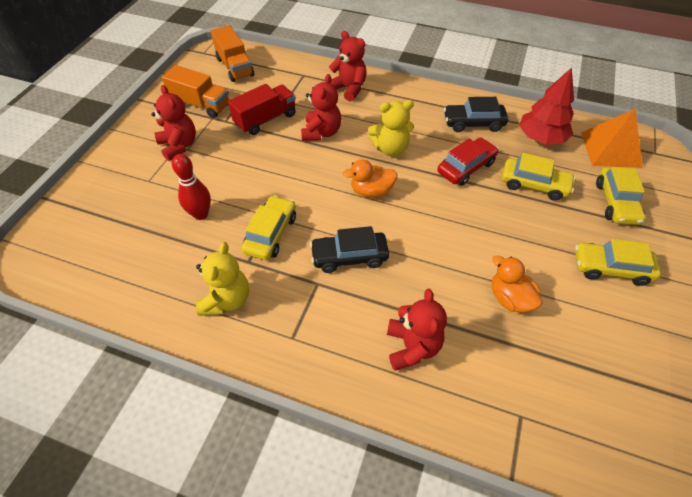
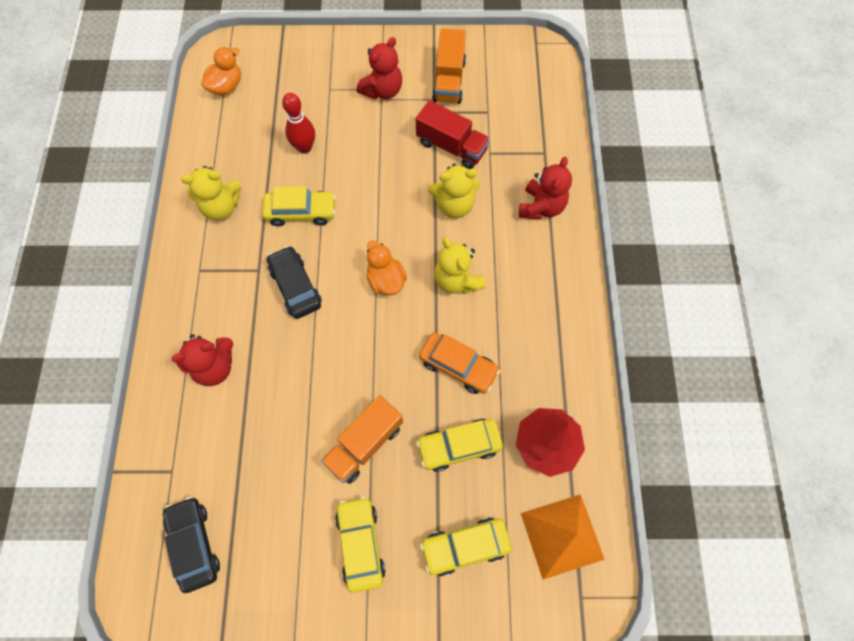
camera: 70 degrees right, 15 degrees up
(235, 67) = (525, 82): orange truck -> orange truck (364, 444)
(321, 132) = (454, 205): red teddy bear -> yellow teddy bear
(466, 167) = (458, 366): red car -> orange car
(473, 123) = (540, 359): black car -> black car (194, 544)
(509, 298) = (290, 443): orange duck -> orange duck (226, 86)
(534, 184) = (459, 446): yellow car -> yellow car turned 75 degrees clockwise

